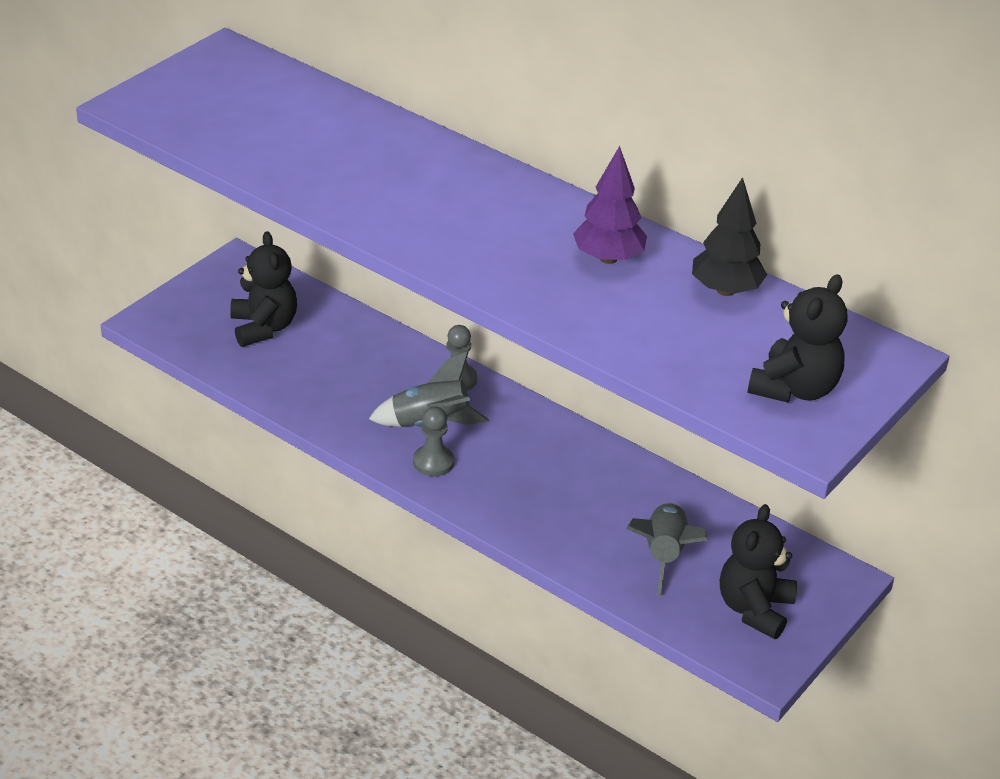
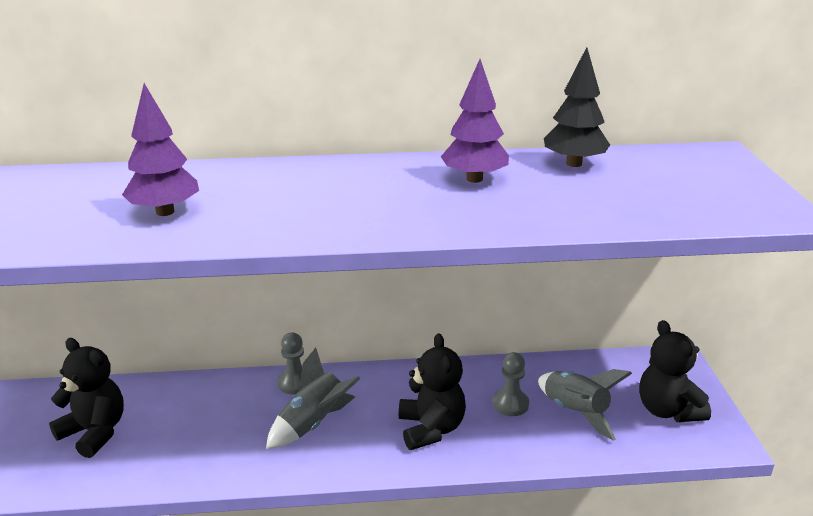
camera: 40 degrees left, 10 degrees down
(330, 163) = (165, 212): none -> purple tree
(433, 462) = (351, 450): grey pawn -> grey pawn (510, 404)
(794, 388) = (717, 192): black teddy bear -> black teddy bear (431, 429)

